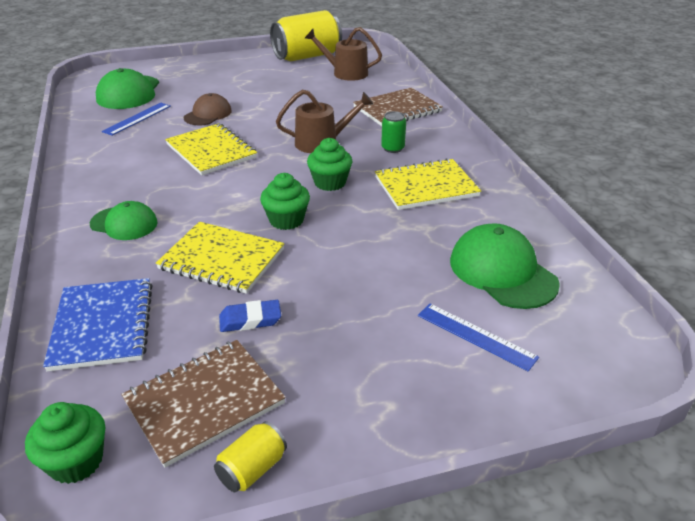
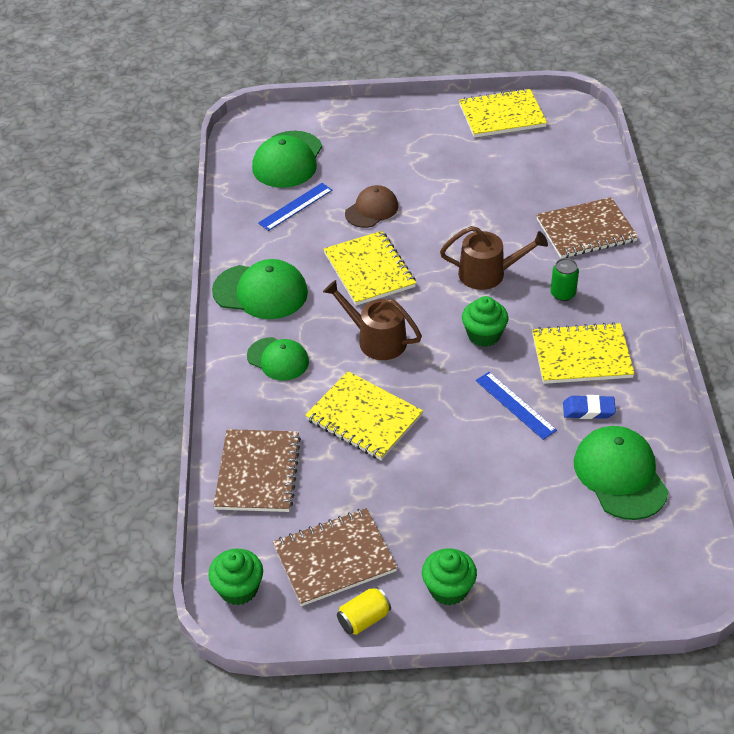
camera: 15 degrees right, 10 degrees up
(102, 325) = (257, 472): blue notebook -> brown notebook
(104, 176) = (260, 292): none -> green cap
(250, 320) = (380, 488): blue eraser -> blue eraser (588, 410)
(286, 220) = (431, 379): green cupcake -> green cupcake (448, 589)
(307, 56) = (502, 115): yellow can -> yellow notebook
(346, 73) = (542, 155): brown watering can -> brown watering can (377, 340)
(476, 336) = (570, 538): blue ruler -> blue ruler (515, 405)

